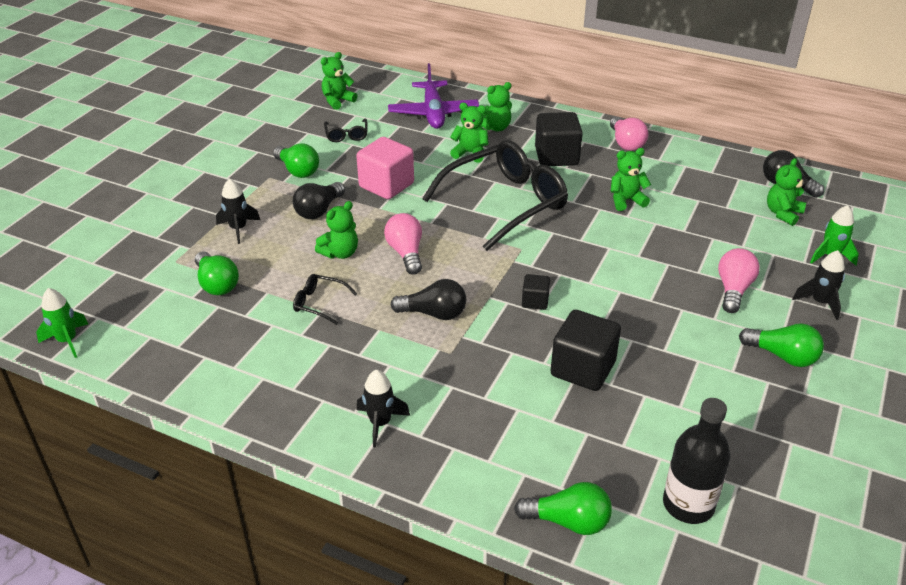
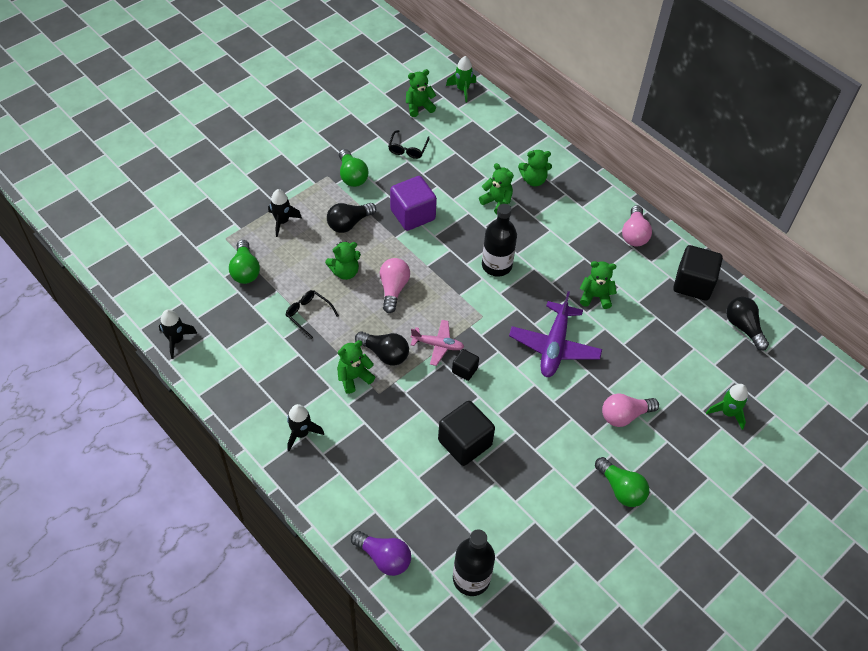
camera: 20 degrees right, 15 degrees up
(67, 341) = (128, 286): green rocket -> green rocket (462, 90)
(386, 185) = (412, 215): pink cube -> purple cube
(433, 113) = (490, 146): purple plane -> purple plane (554, 346)
(489, 288) = (437, 345): none -> pink plane
(506, 203) = (496, 265): black glasses -> black bottle
(556, 156) = (566, 229): black cube -> black cube (693, 284)
(568, 521) = (384, 558): green light bulb -> purple light bulb
(733, 290) = (624, 415): pink light bulb -> pink light bulb turned 150 degrees counterclockwise
(783, 214) = (718, 356): green teddy bear -> green teddy bear (354, 377)
(820, 302) = (686, 453): black rocket -> black rocket (176, 340)

